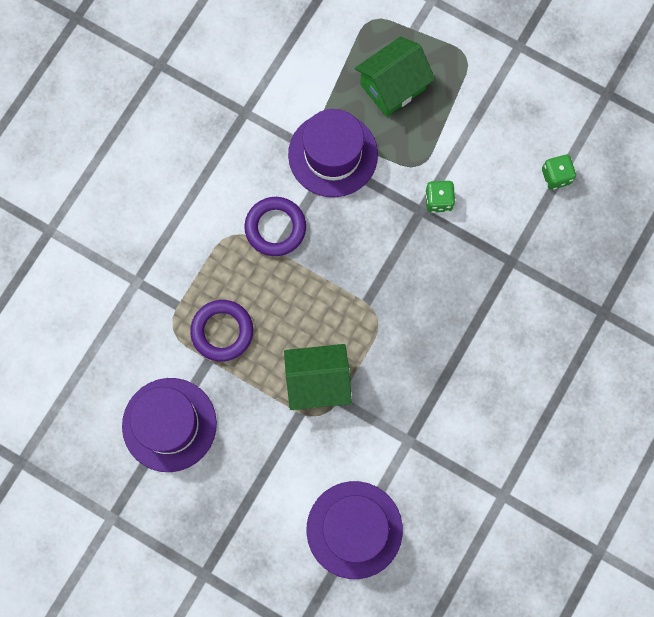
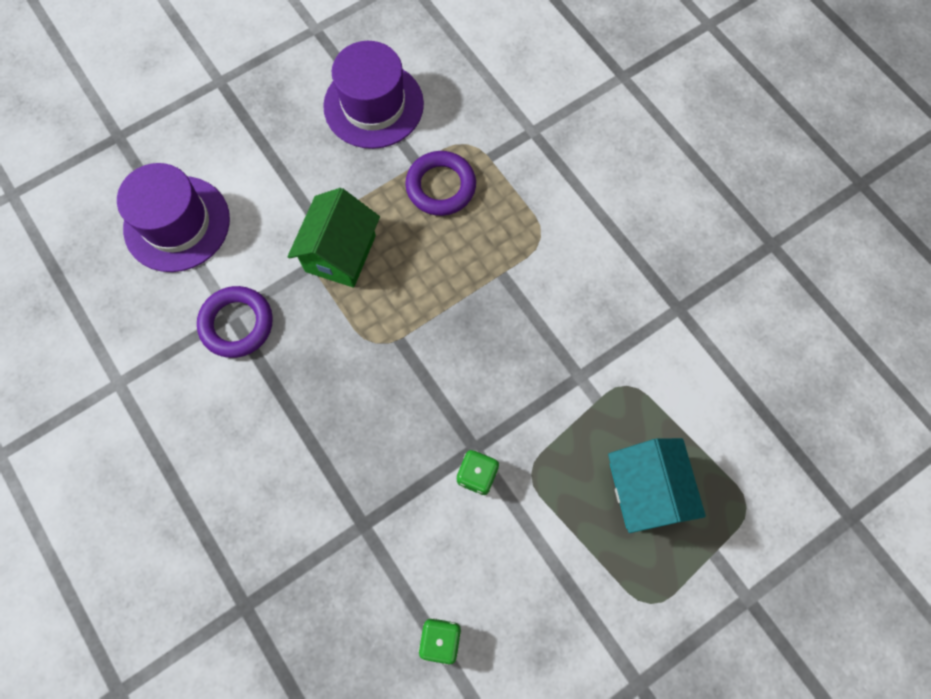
camera: 115 degrees right, 5 degrees down
(275, 228) = (528, 283): purple ring -> purple ring (237, 324)
(333, 154) = (587, 380): purple hat -> none
(392, 86) = (645, 489): green house -> turquoise house

